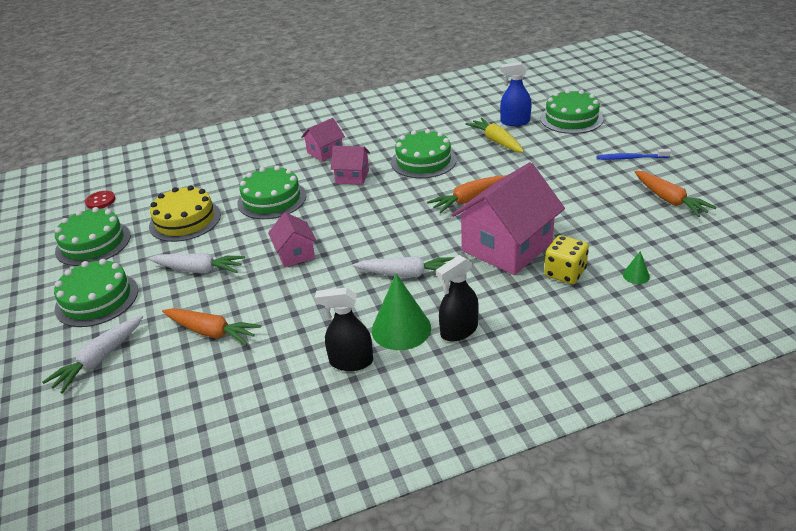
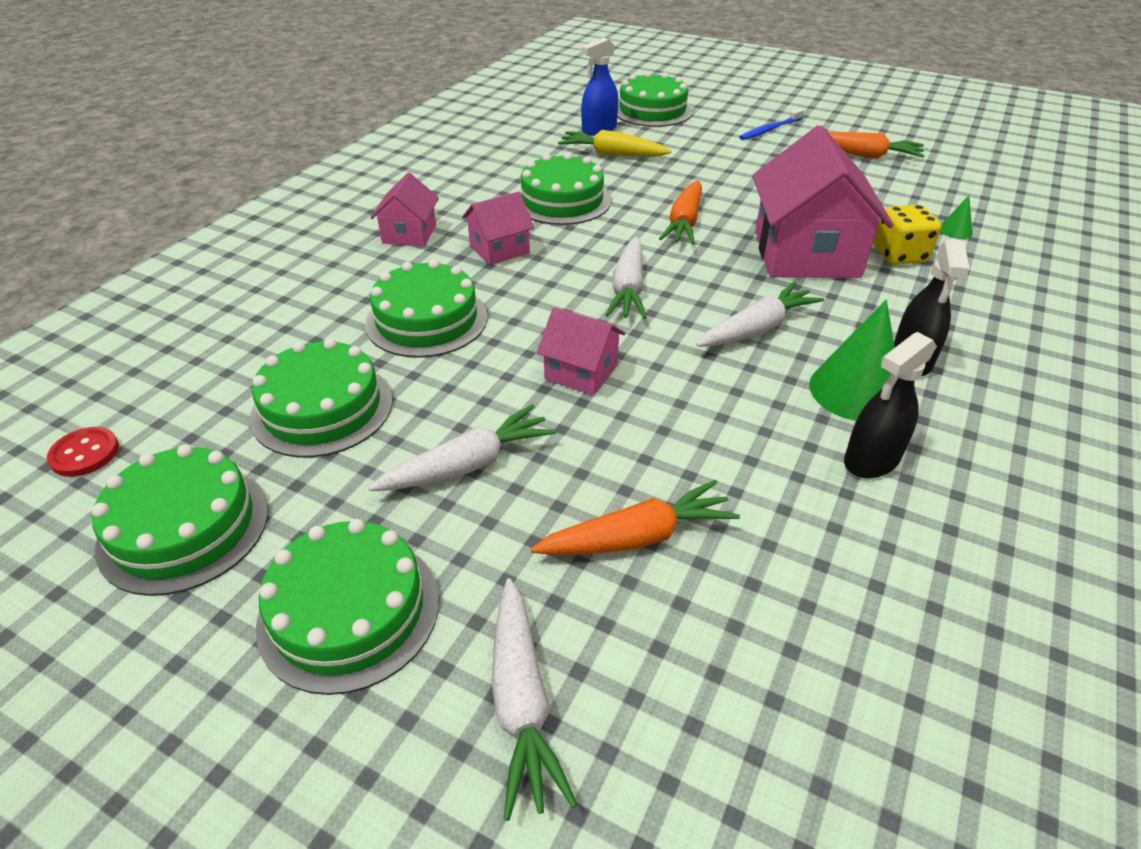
camera: 45 degrees left, 5 degrees up
(185, 220) = (322, 408): yellow cake -> green cake
(379, 224) = (628, 289): none -> white carrot

